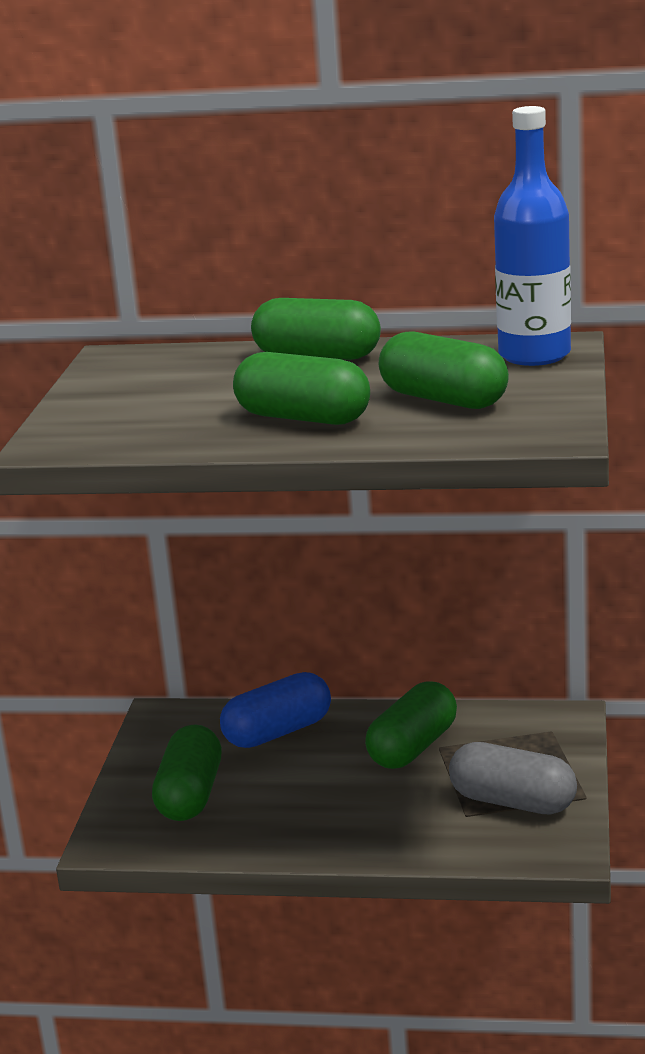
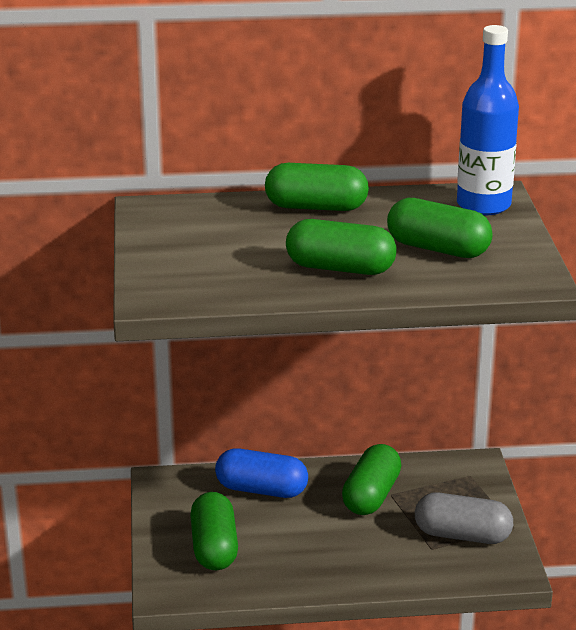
camera: 15 degrees left, 5 degrees up
(278, 732) = (261, 490): blue capsule -> blue capsule turned 60 degrees clockwise

